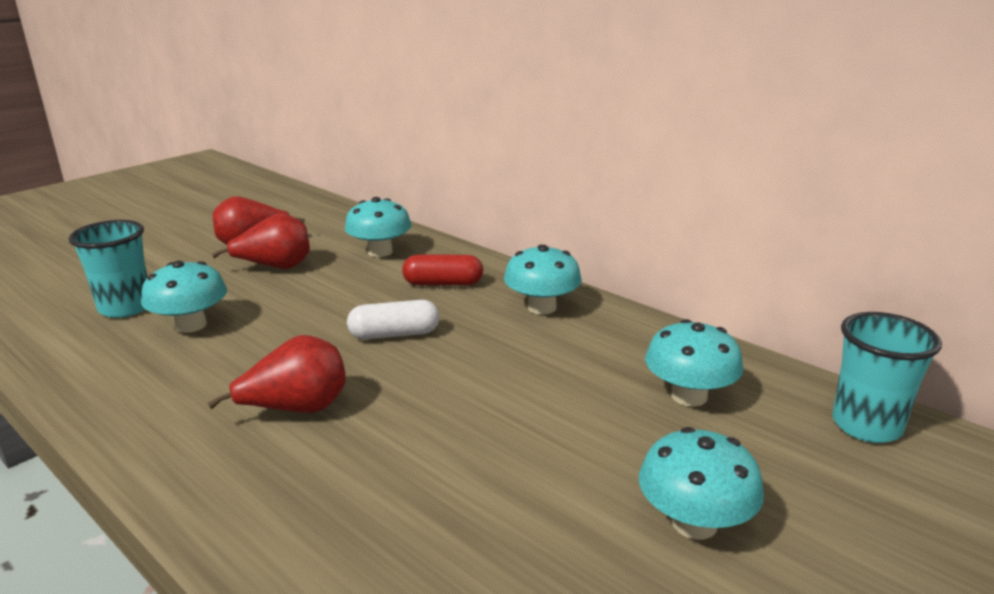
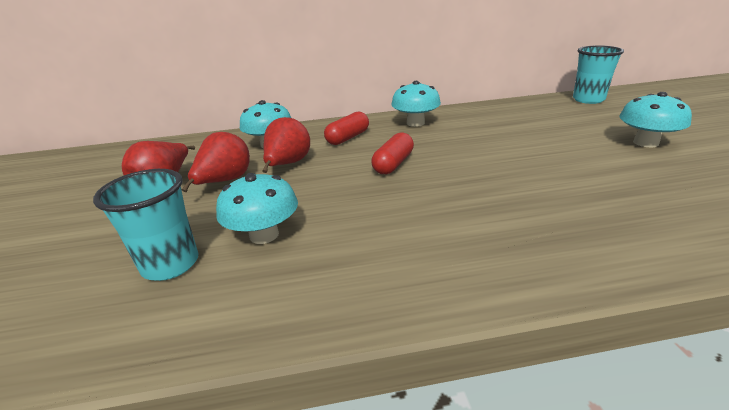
camera: 50 degrees left, 5 degrees up
(297, 409) = (456, 214): red pear -> red pear (287, 165)
(394, 334) = (393, 164): white capsule -> red capsule
(689, 396) = (539, 118): turquoise mushroom -> none

